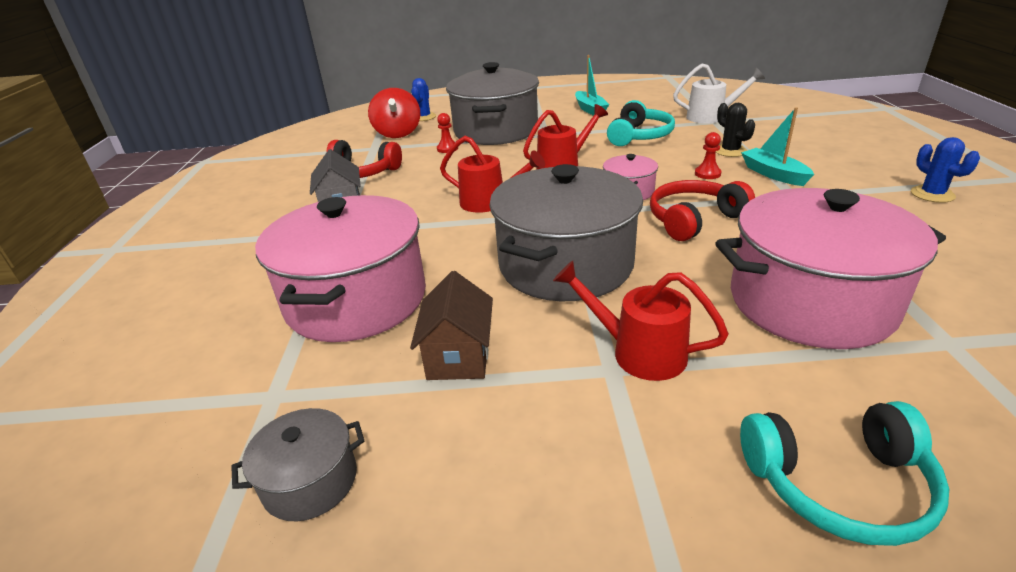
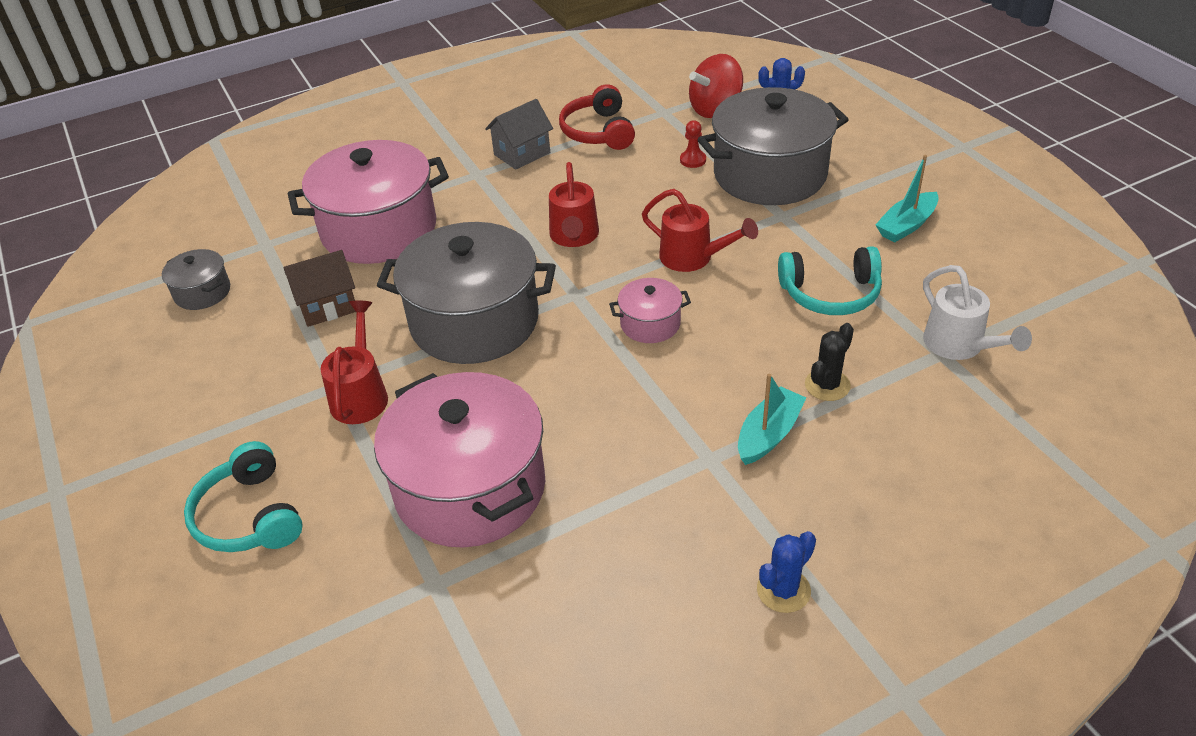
camera: 65 degrees right, 10 degrees up
(694, 220) = (604, 386): red headphones -> none
(707, 174) = (737, 376): red pawn -> none

